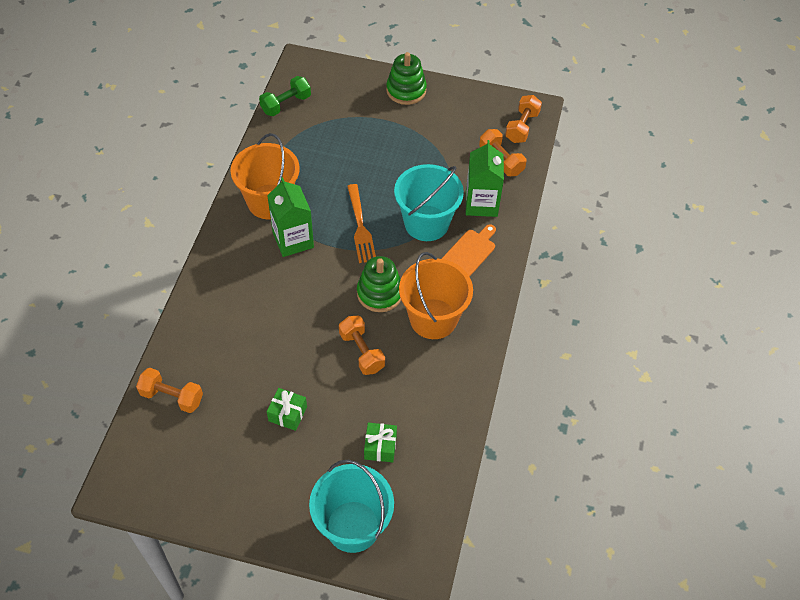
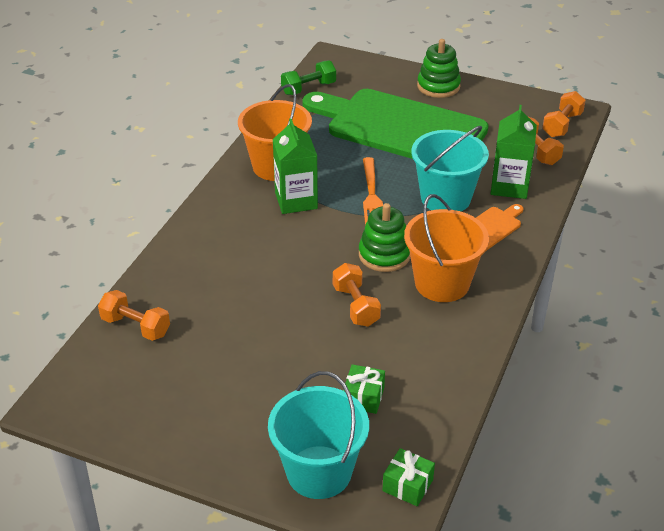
camera: 10 degrees right, 15 degrees down
(287, 414) = (262, 355): green gift -> green gift (407, 485)
(377, 144) = (400, 128): none -> green cutting board

